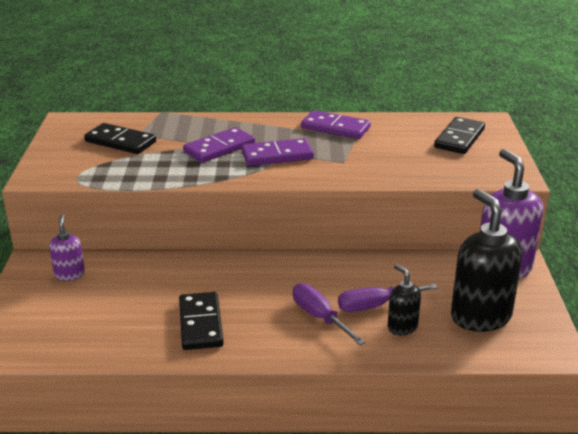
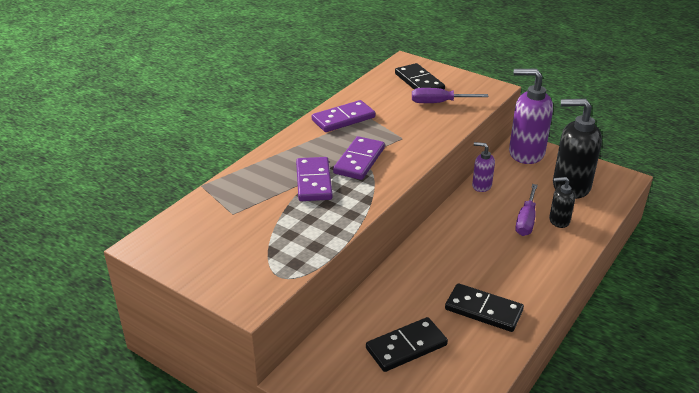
camera: 55 degrees left, 5 degrees up
(69, 274) = (343, 360): purple soap dispenser -> purple soap dispenser (481, 186)
(120, 142) = (236, 228): black domino -> black domino (406, 347)
(320, 317) = (521, 250): purple screwdriver -> purple screwdriver (439, 103)

